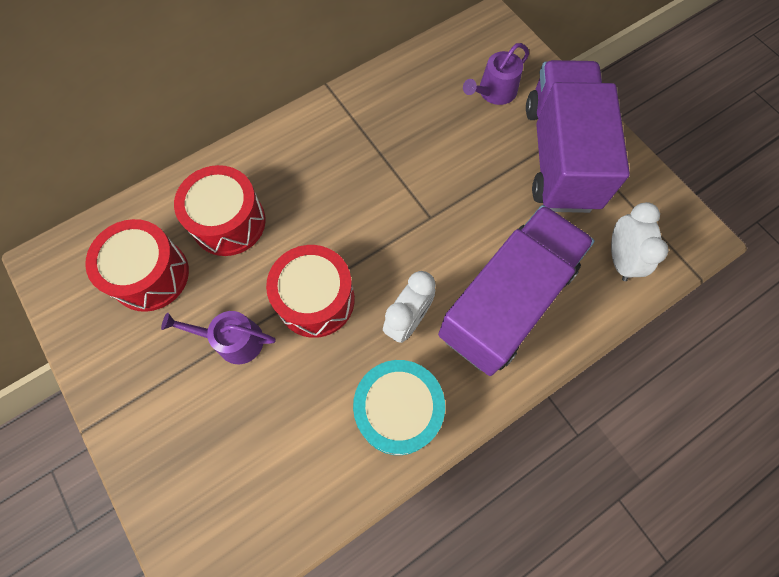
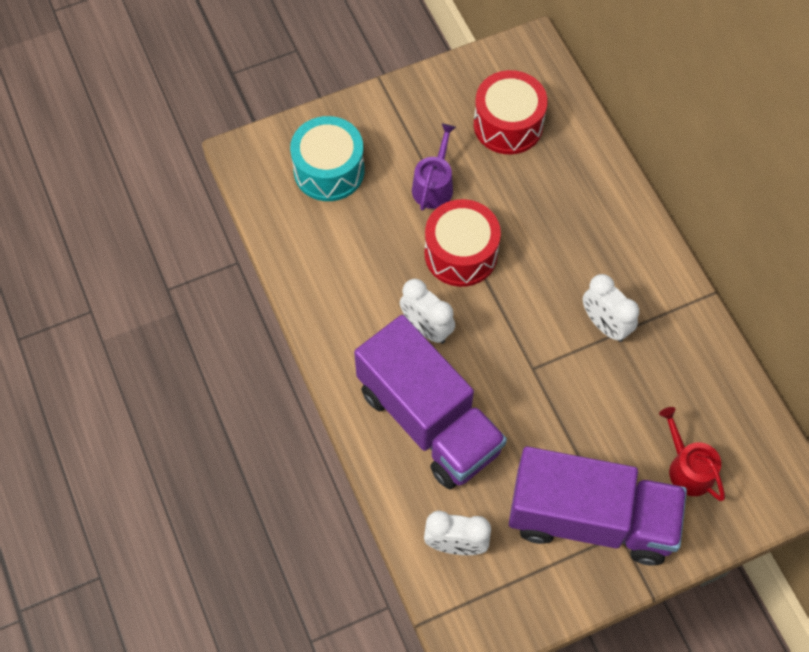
camera: 100 degrees right, 5 degrees down
(228, 222) = (553, 188): red drum -> none
(373, 163) = (605, 325): none -> white clock
(398, 411) = (345, 306): turquoise drum -> turquoise drum (329, 170)
(494, 92) = (688, 468): purple watering can -> red watering can

